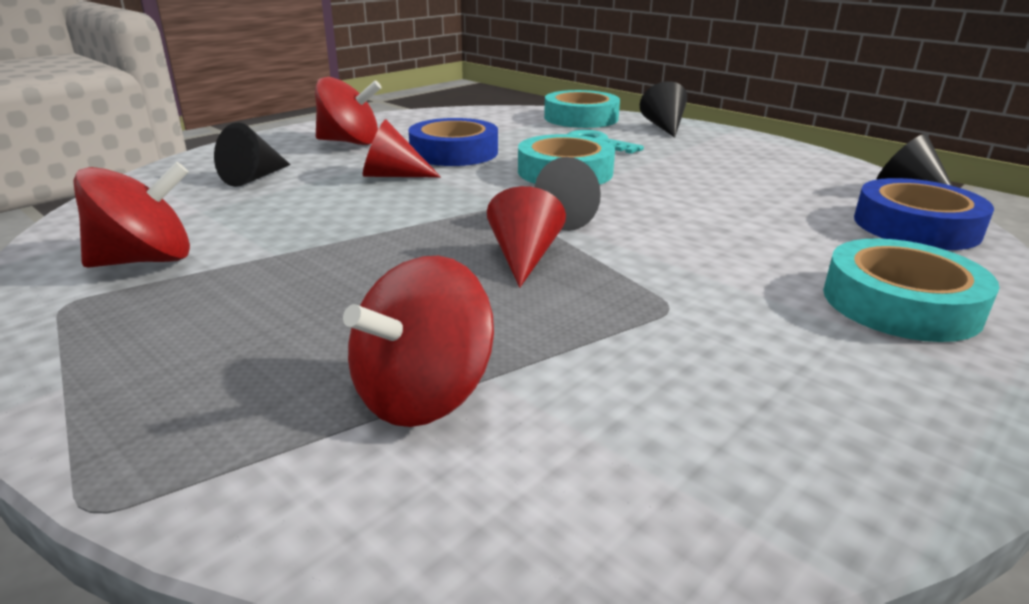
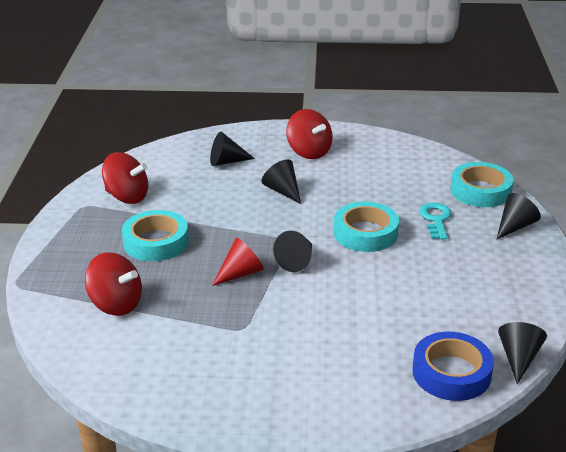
camera: 50 degrees right, 5 degrees up
(392, 175) = (283, 191): red cone -> black cone
(422, 395) = (116, 304): red spinning top -> red spinning top turned 150 degrees counterclockwise
(454, 152) = (343, 187): blue tape -> none
(900, 303) = (327, 388): turquoise tape -> turquoise tape (156, 242)

